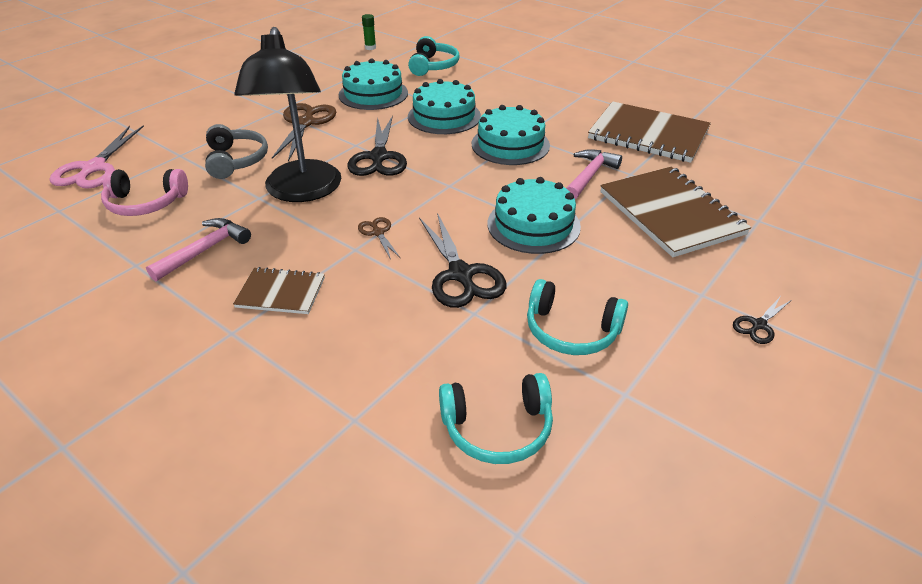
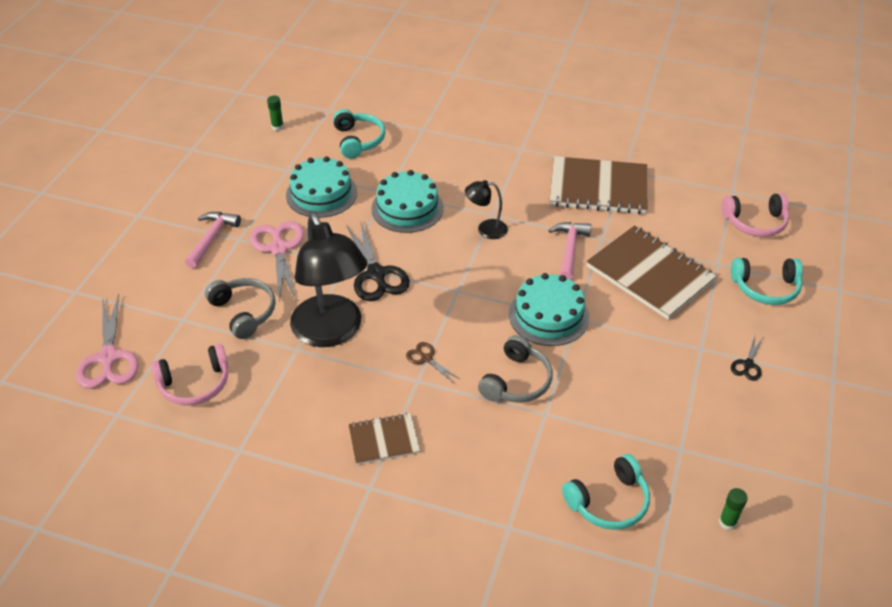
camera: 20 degrees left, 5 degrees up
(205, 250) = (289, 418): pink hammer -> pink hammer (212, 238)
(305, 123) = (279, 249): brown scissors -> pink scissors
(461, 274) = (516, 381): black scissors -> grey headphones
(510, 144) = (486, 229): turquoise cake -> black lamp
(571, 330) = (622, 408): turquoise headphones -> turquoise headphones (765, 288)
(651, 503) = (727, 522): none -> green glue stick
(821, 193) = (755, 222): none -> pink headphones

